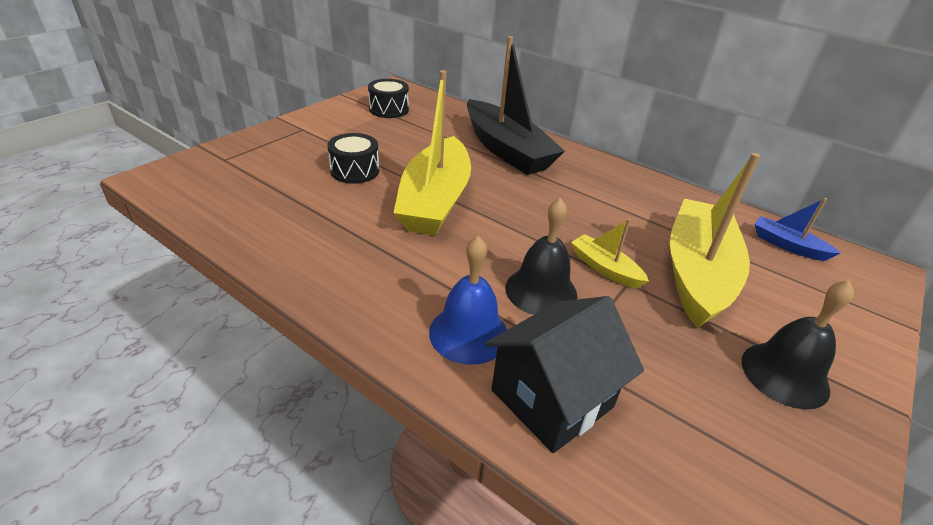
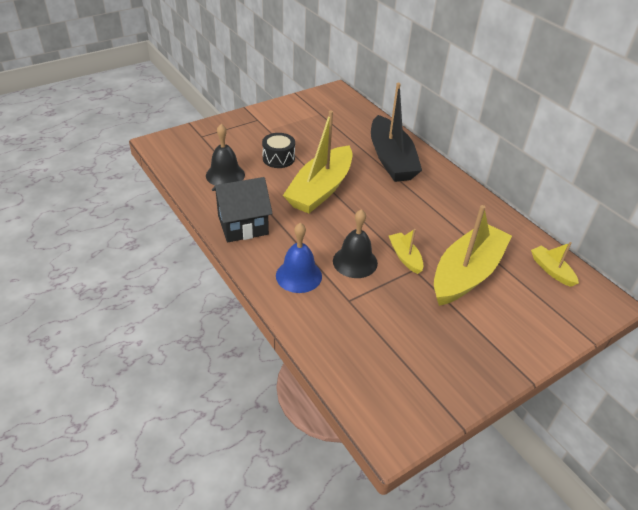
camera: 20 degrees right, 5 degrees up
(389, 109) = (323, 111): black drum -> none
(552, 398) = (325, 319): black house -> black house (243, 225)
(784, 374) = (473, 343): black bell -> black bell (225, 175)
(787, 245) = (551, 270): blue boat -> yellow boat

